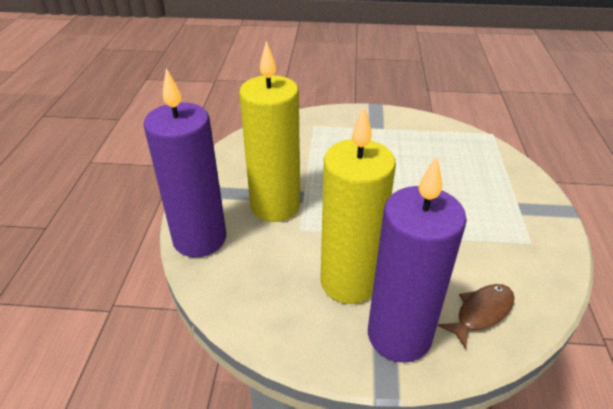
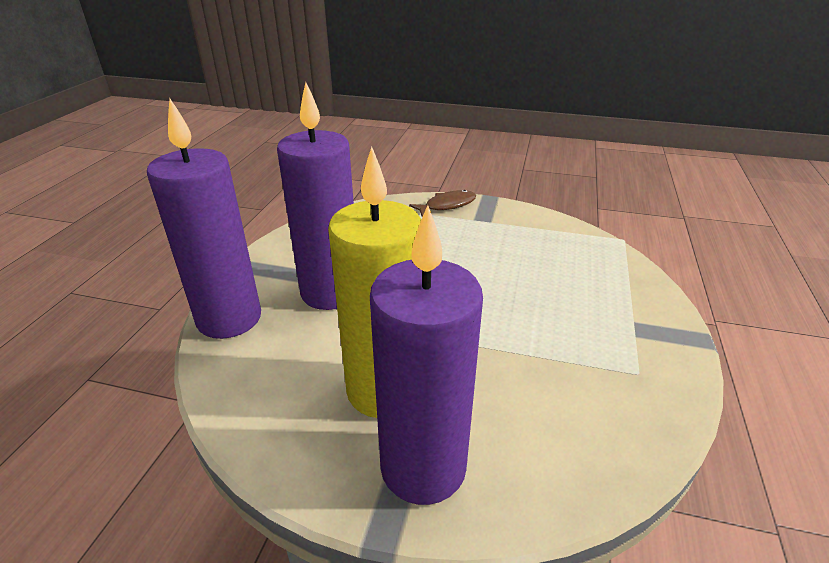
camera: 10 degrees right, 5 degrees down
(275, 206) = (330, 292): yellow candle -> purple candle
(481, 313) = (543, 454): brown fish -> brown fish (447, 205)

